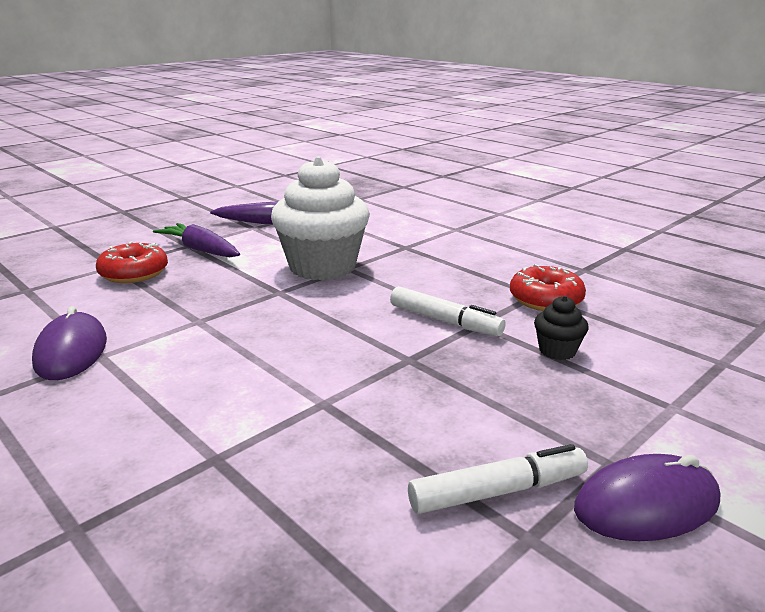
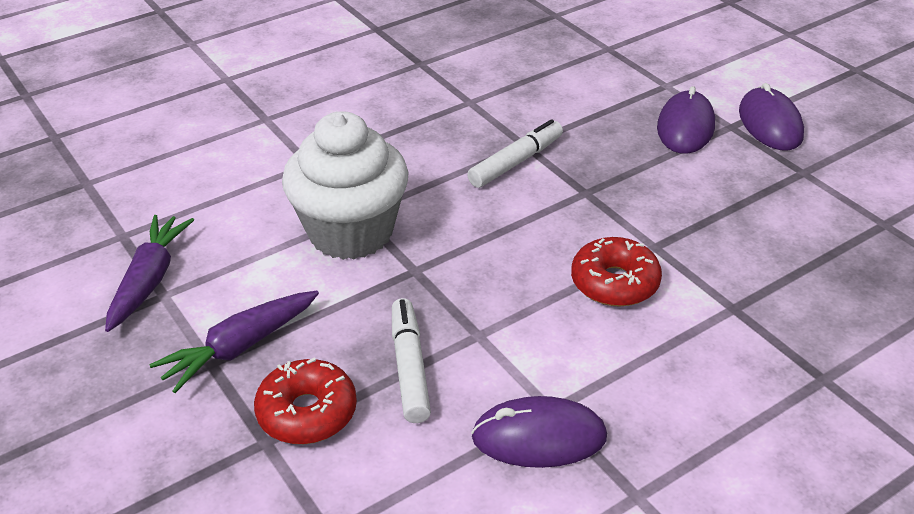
camera: 80 degrees left, 15 degrees up
(498, 491) = (763, 175): white marker -> white marker (410, 367)
(545, 300) = (484, 98): red donut -> red donut (614, 283)
(557, 351) = (582, 113): black cupcake -> none
(579, 423) = (685, 127): none -> purple mouse

